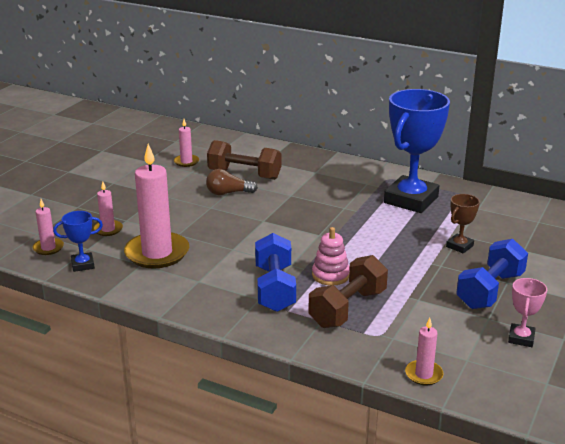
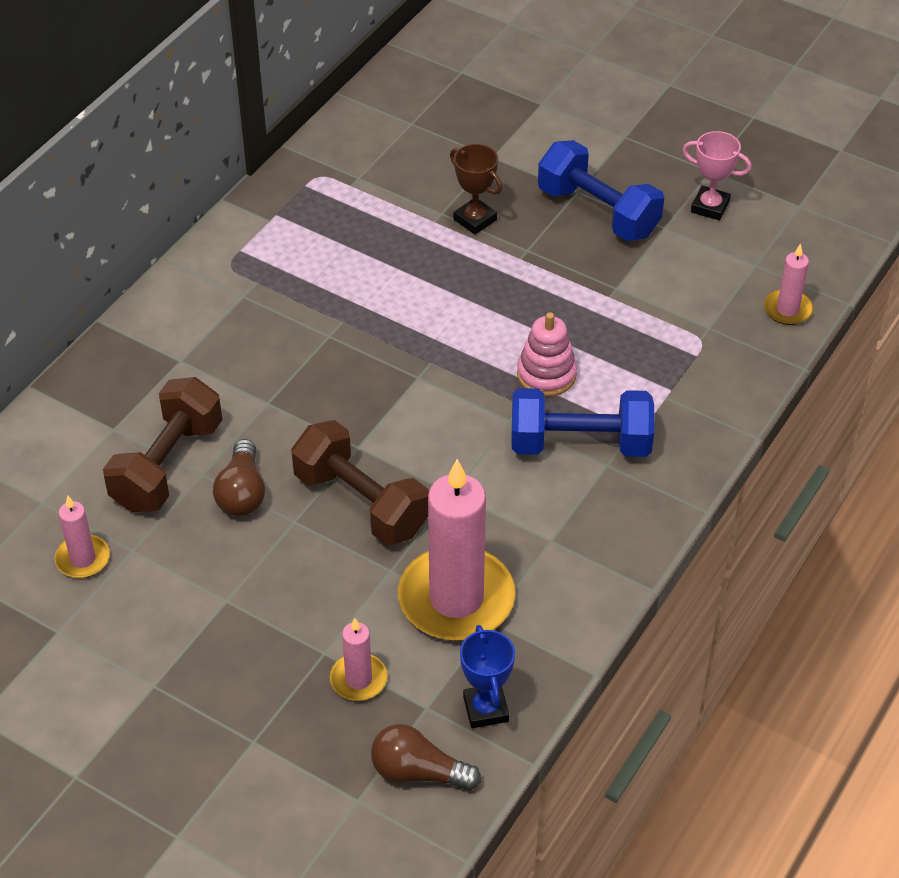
camera: 85 degrees left, 20 degrees up
(48, 248) = (418, 772): pink candle -> brown light bulb
(348, 308) = (637, 365): brown dumbbell -> brown dumbbell (361, 503)
(411, 200) = (316, 249): blue trophy -> none

